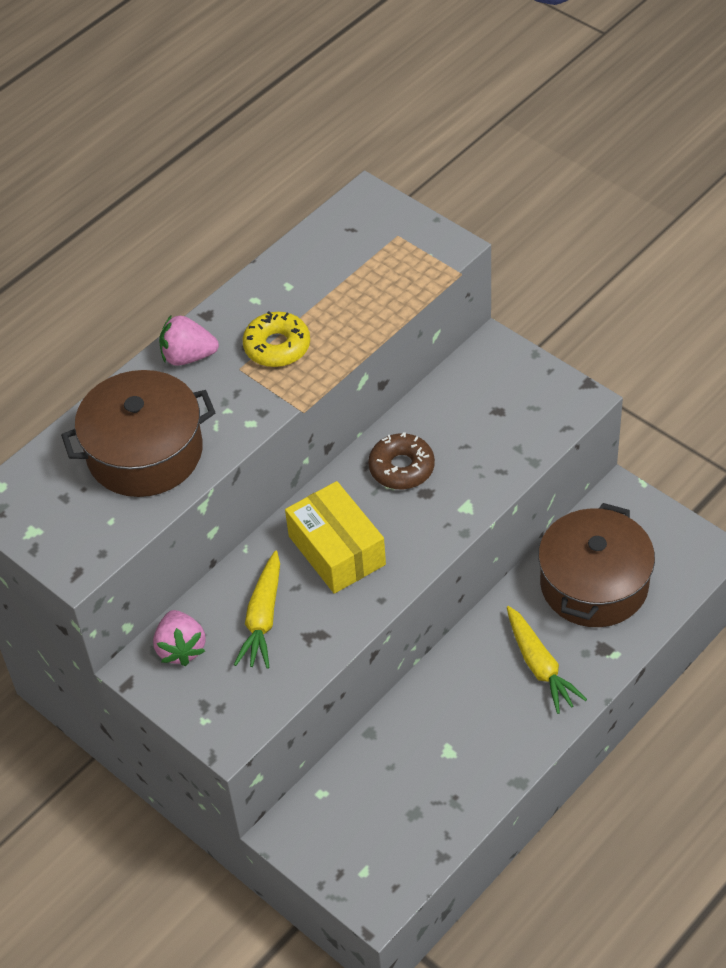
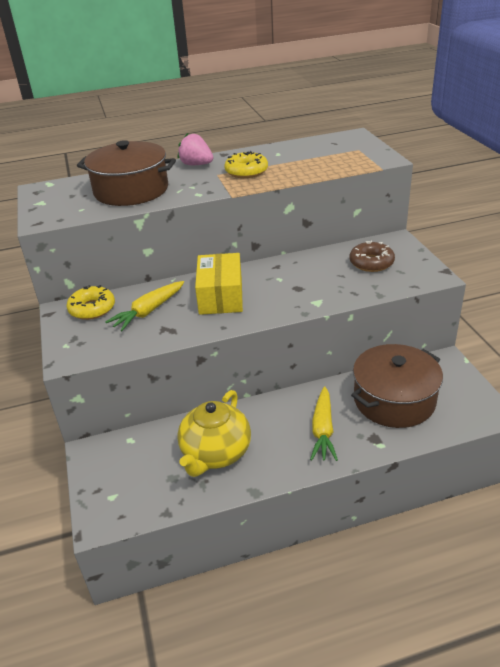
camera: 30 degrees right, 15 degrees down
(181, 648) = (92, 309): pink strawberry -> yellow donut
(401, 468) = (294, 273): brown donut -> brown donut (371, 263)
(439, 758) = (215, 453): none -> yellow teapot

